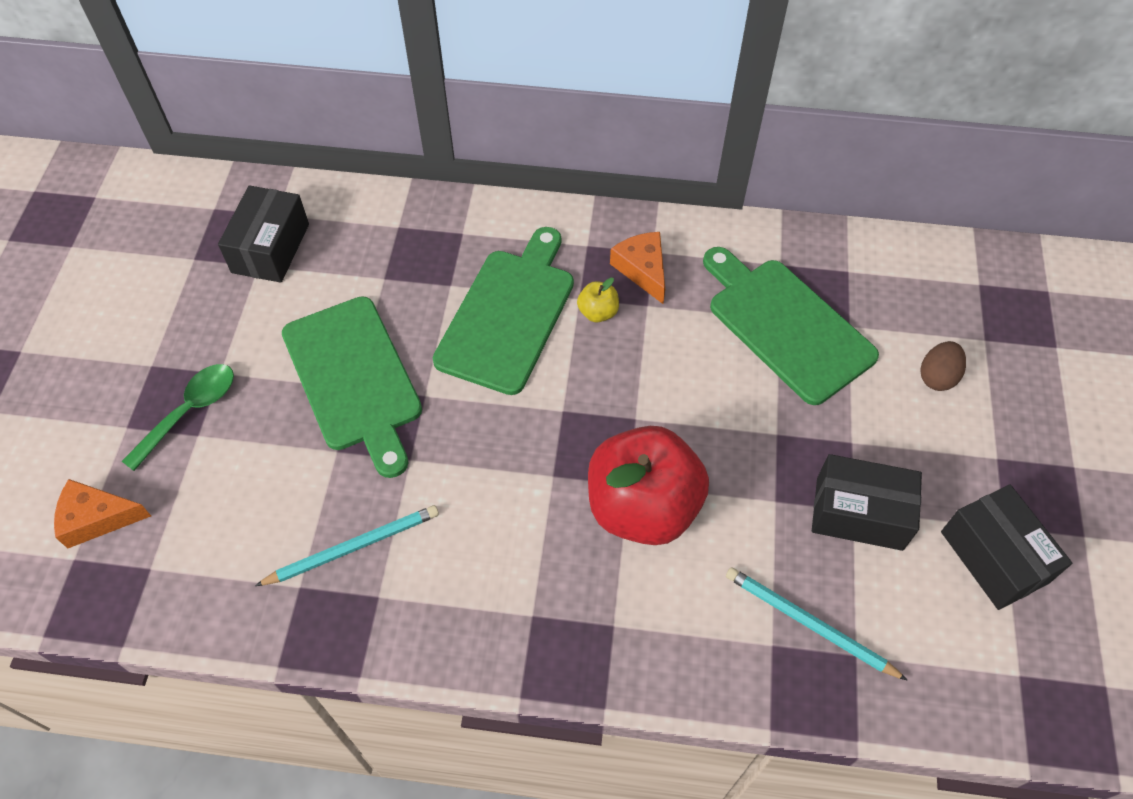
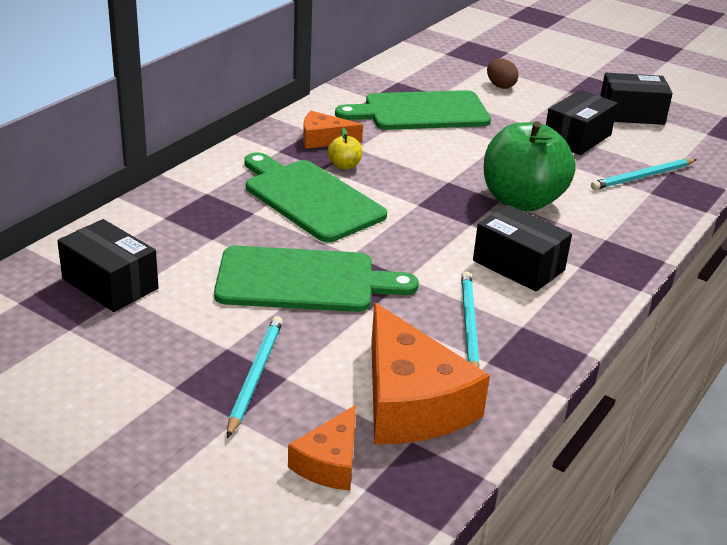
camera: 65 degrees left, 25 degrees down
(189, 412) = (255, 376): green spoon -> turquoise pencil
(205, 545) = (411, 401): none -> orange cheese
(495, 553) = (518, 265): none -> black box
(642, 507) = (522, 201): red apple -> green apple

